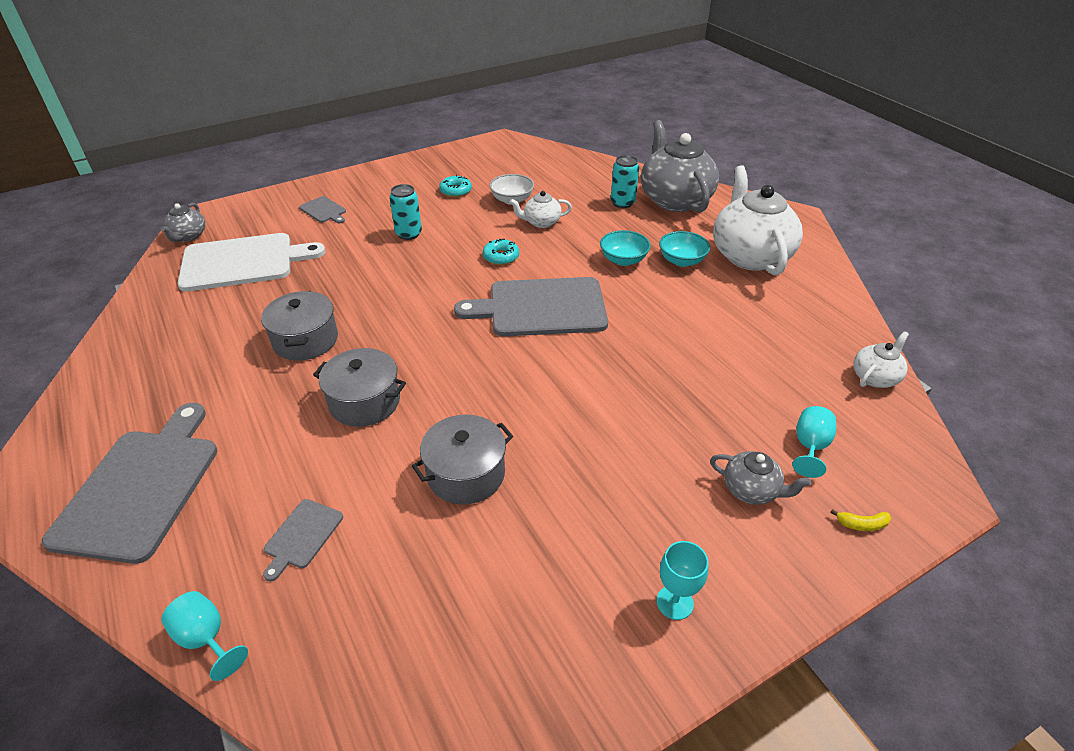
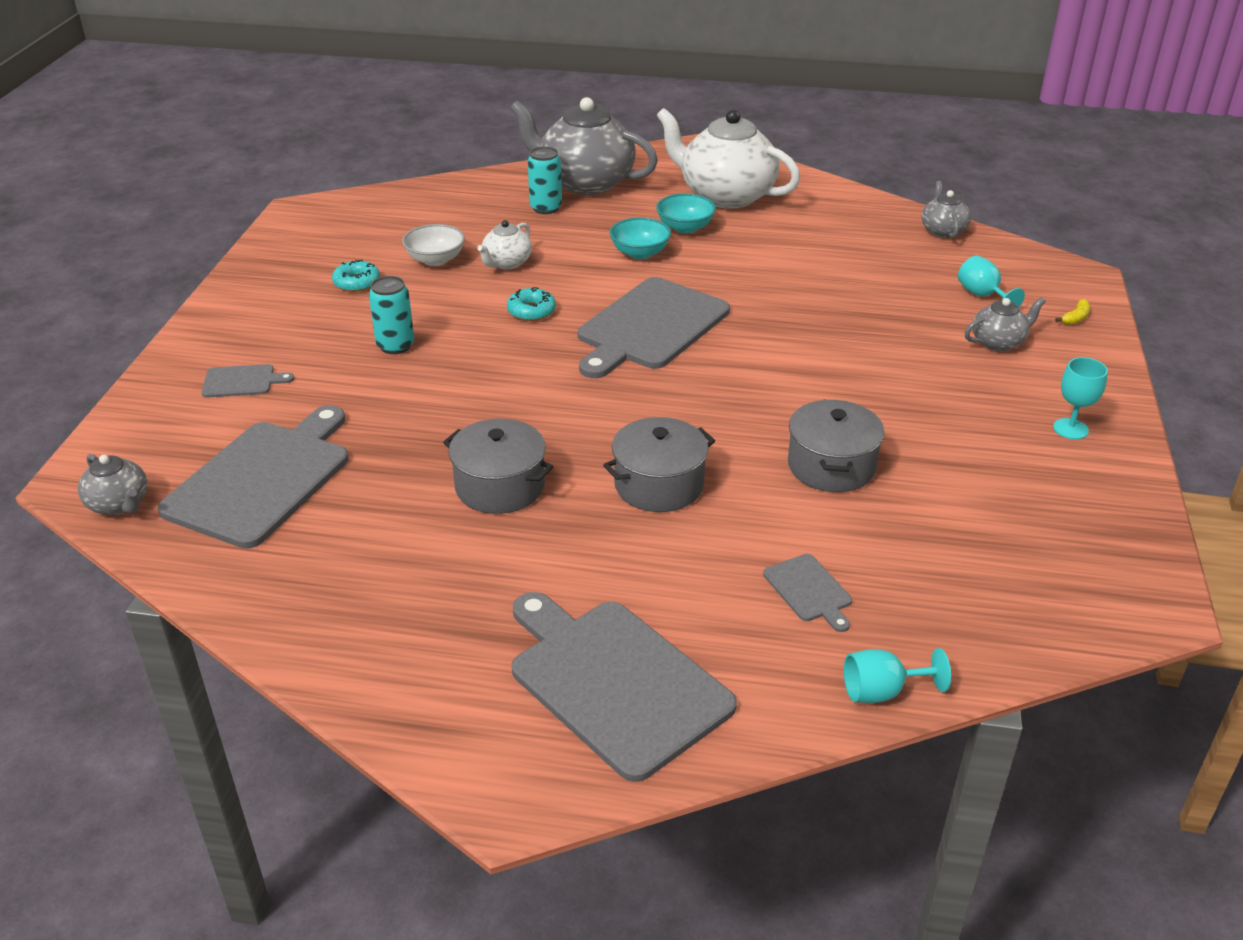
camera: 50 degrees left, 5 degrees down
(243, 262) = (262, 479): white cutting board -> grey cutting board
(875, 377) = (943, 231): white teapot -> grey teapot

